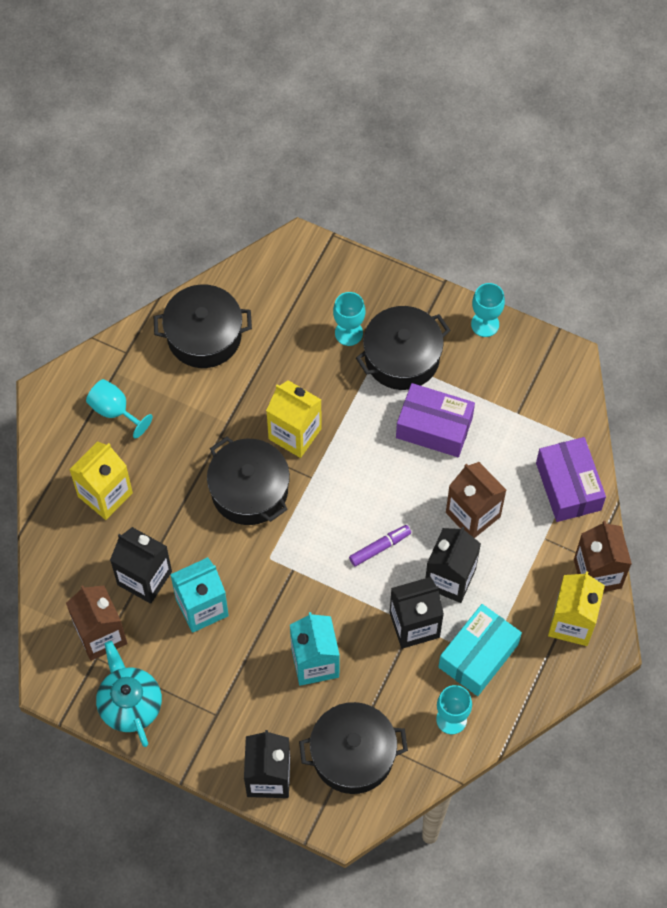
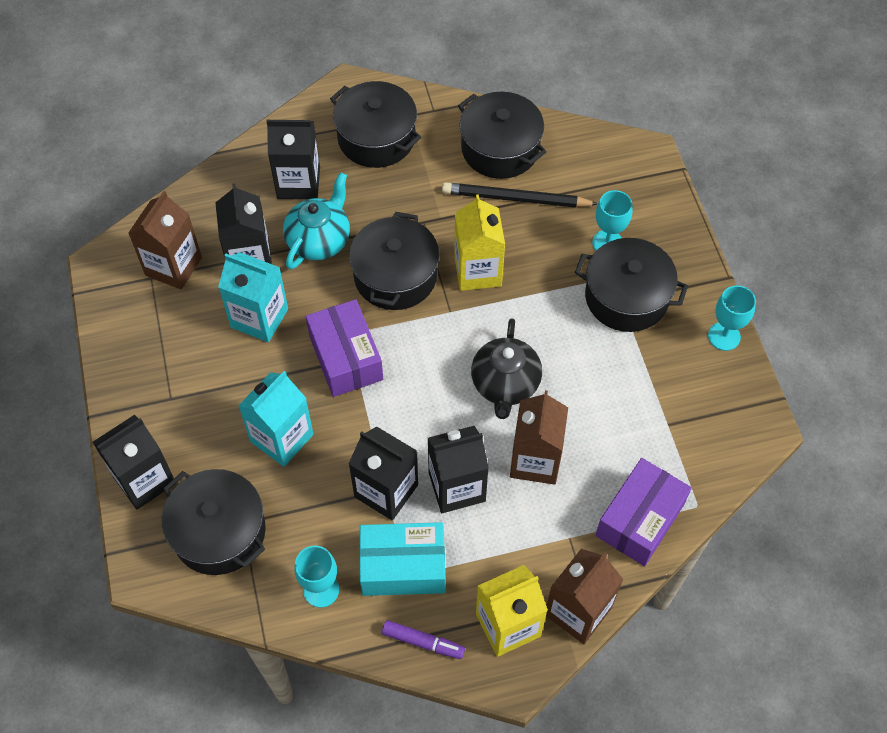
camera: 50 degrees right, 5 degrees down
(105, 494) = (298, 183): yellow carton -> black carton
(114, 411) = (376, 138): turquoise goblet -> black pot
(130, 704) = (129, 329): turquoise teapot -> turquoise teapot (319, 240)
(257, 360) = (516, 198): none -> black pencil
(380, 547) = (434, 409): purple marker -> purple marker (423, 642)
(400, 488) = (505, 384): none -> black teapot
(434, 427) = (587, 369): purple box -> purple box (346, 357)

